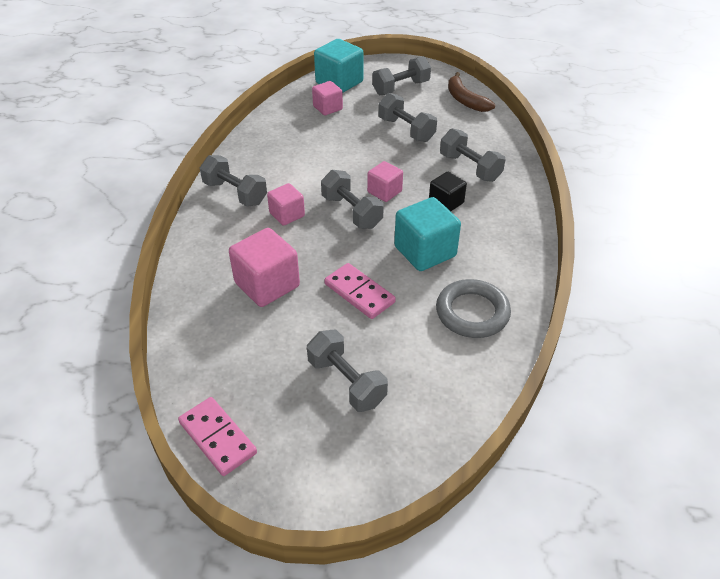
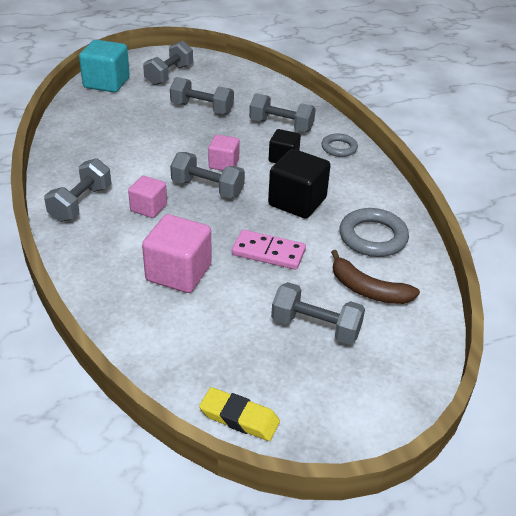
camera: 30 degrees left, 5 degrees down
(217, 438) = (239, 418): pink domino -> yellow eraser
(235, 193) = (81, 203): grey dumbbell -> grey dumbbell turned 75 degrees counterclockwise
(327, 108) = (113, 107): pink cube -> none
(425, 251) = (297, 202): turquoise cube -> black cube
(465, 100) = (234, 73): brown banana -> brown banana (368, 289)
(511, 208) = (339, 148): none -> grey ring

